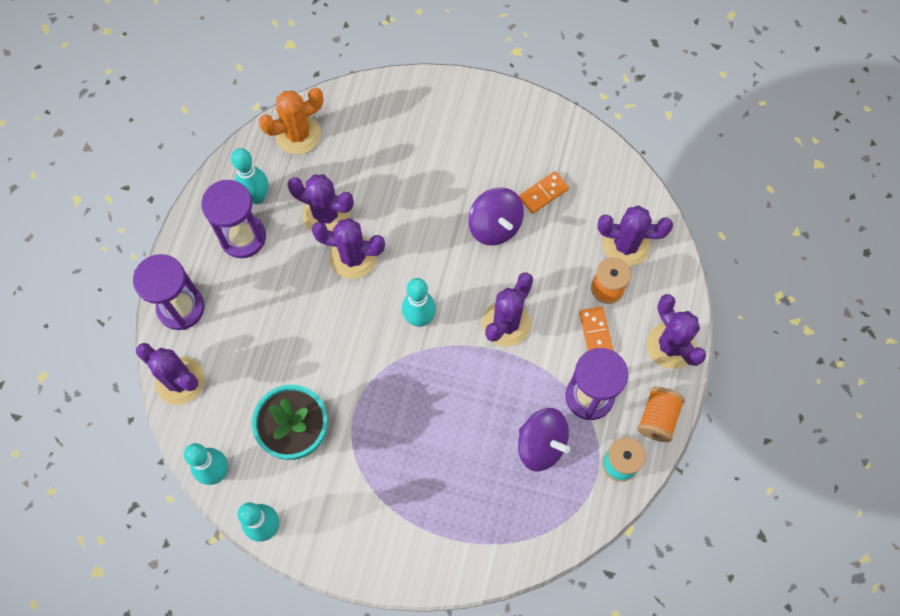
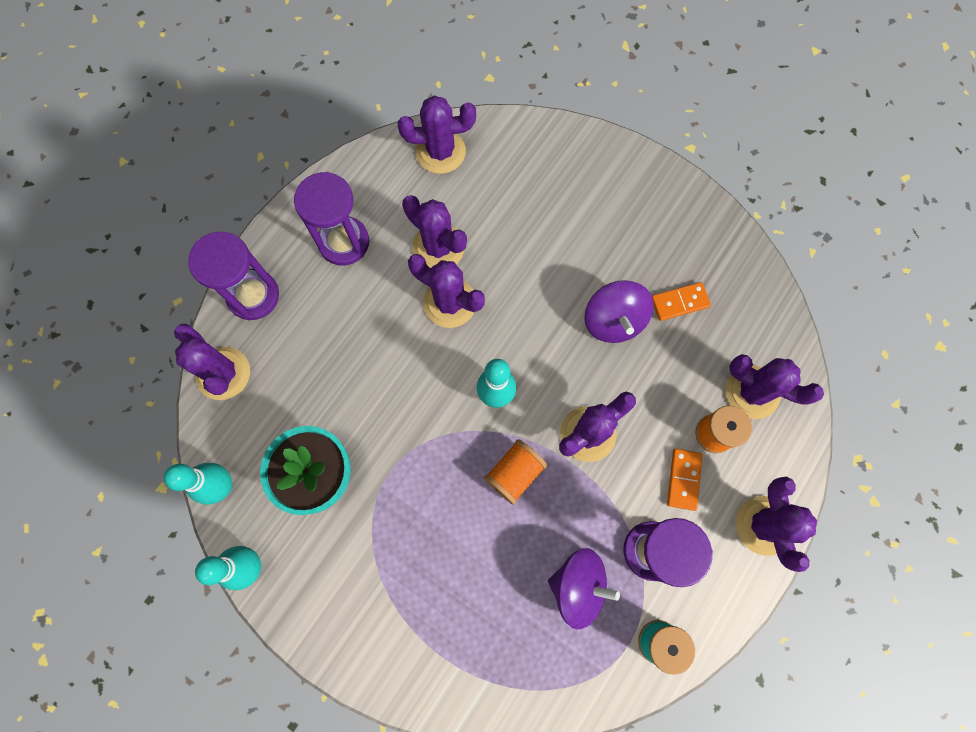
camera: 20 degrees right, 5 degrees up
(257, 197) = (374, 204): turquoise bowling pin -> none
(298, 134) = (440, 152): orange cactus -> purple cactus
(541, 444) = (578, 586): purple spinning top -> purple spinning top turned 45 degrees counterclockwise
(657, 418) = (720, 604): orange spool -> orange spool (514, 473)

